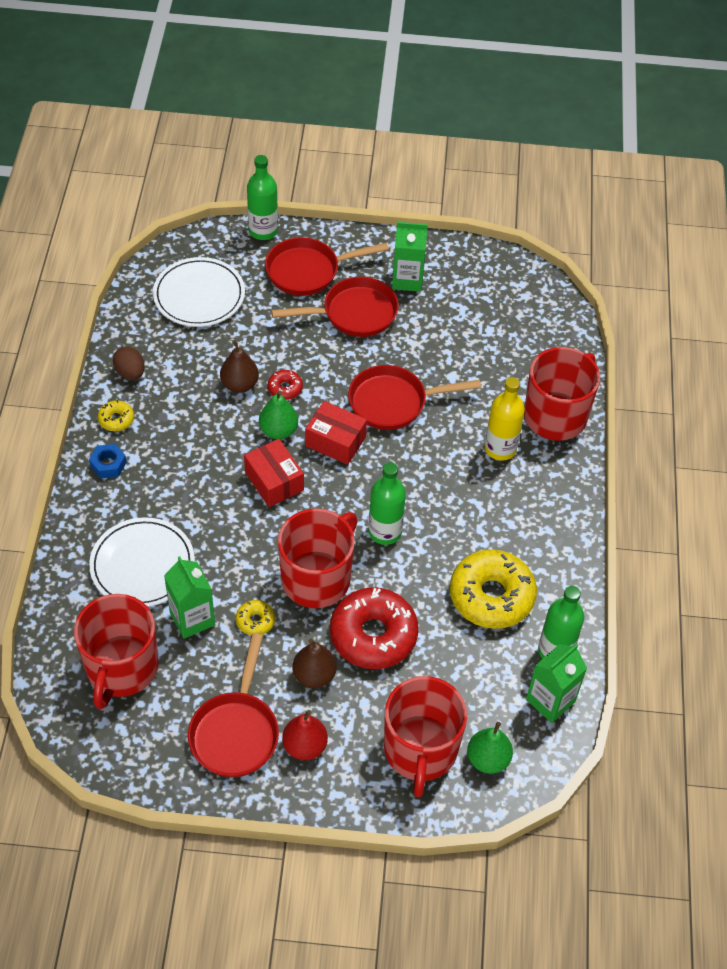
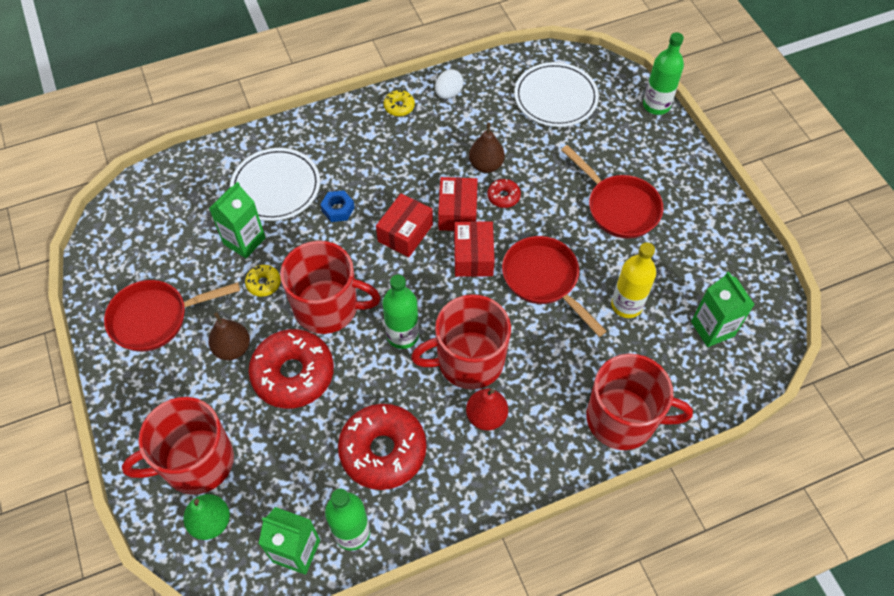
camera: 65 degrees right, 5 degrees up
(108, 464) = (355, 122): blue nut -> blue nut (338, 209)
(121, 668) = (178, 218): red mug -> red mug (468, 360)
(130, 373) = (448, 93): brown egg -> white egg
(278, 430) = (457, 212): green pear -> red box
(305, 746) = (163, 372): red pear -> red pear (486, 416)
(308, 271) = (639, 155): red pan -> none
(407, 279) = (688, 229): green carton -> green carton (712, 329)
(491, 596) = (383, 451): yellow donut -> red donut
(500, 448) = (550, 387): yellow bottle -> yellow bottle (626, 305)

